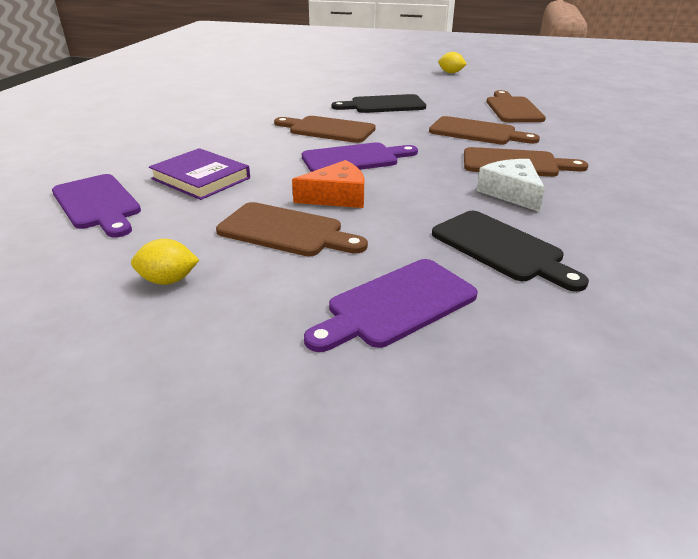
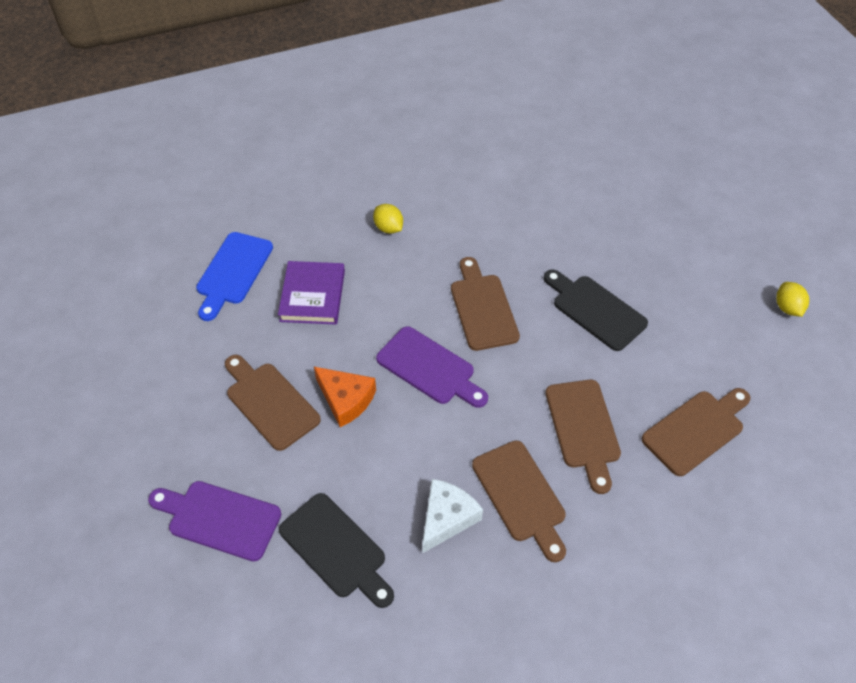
camera: 55 degrees right, 20 degrees up
(97, 204) = (233, 272): purple cutting board -> blue cutting board
(168, 280) = (172, 384): yellow lemon -> yellow lemon (388, 228)
(285, 231) = (270, 402): brown cutting board -> brown cutting board turned 150 degrees clockwise
(501, 248) = (336, 549): black cutting board -> black cutting board turned 60 degrees counterclockwise

